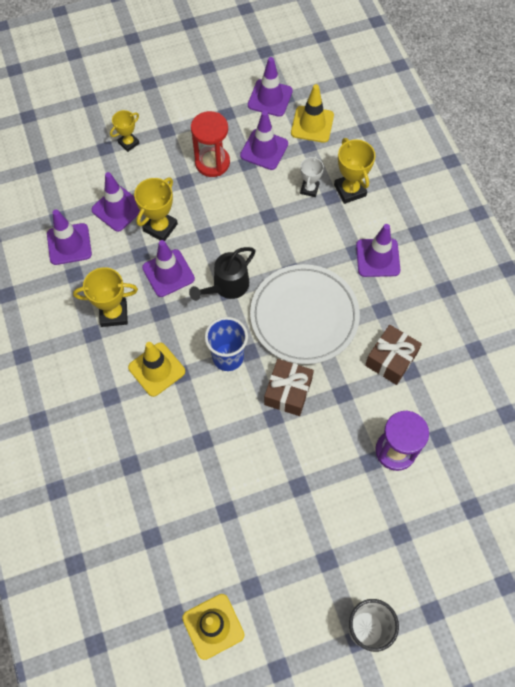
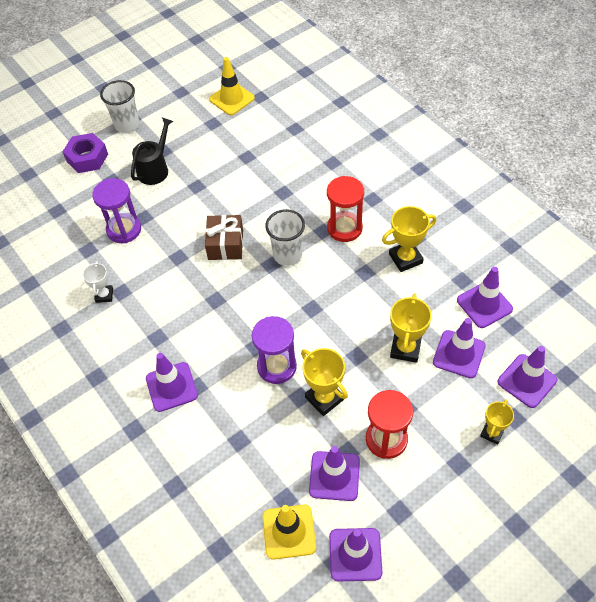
camera: 165 degrees right, 10 degrees down
(156, 369) = (344, 228): yellow traffic cone -> red hourglass
(168, 273) = (374, 307): purple traffic cone -> purple traffic cone (527, 381)
(227, 286) = (313, 312): black watering can -> black watering can (155, 169)
(228, 357) = (287, 255): blue cup -> white cup
(279, 247) = (276, 366): none -> purple hourglass
(304, 316) = (230, 308): white plate -> none
(309, 189) = (265, 442): white trophy -> white trophy (104, 295)
(350, 190) = (219, 455): yellow trophy -> yellow trophy (324, 398)
(391, 359) = (140, 296): brown gift -> none
(426, 584) = (87, 158): none -> purple nut

